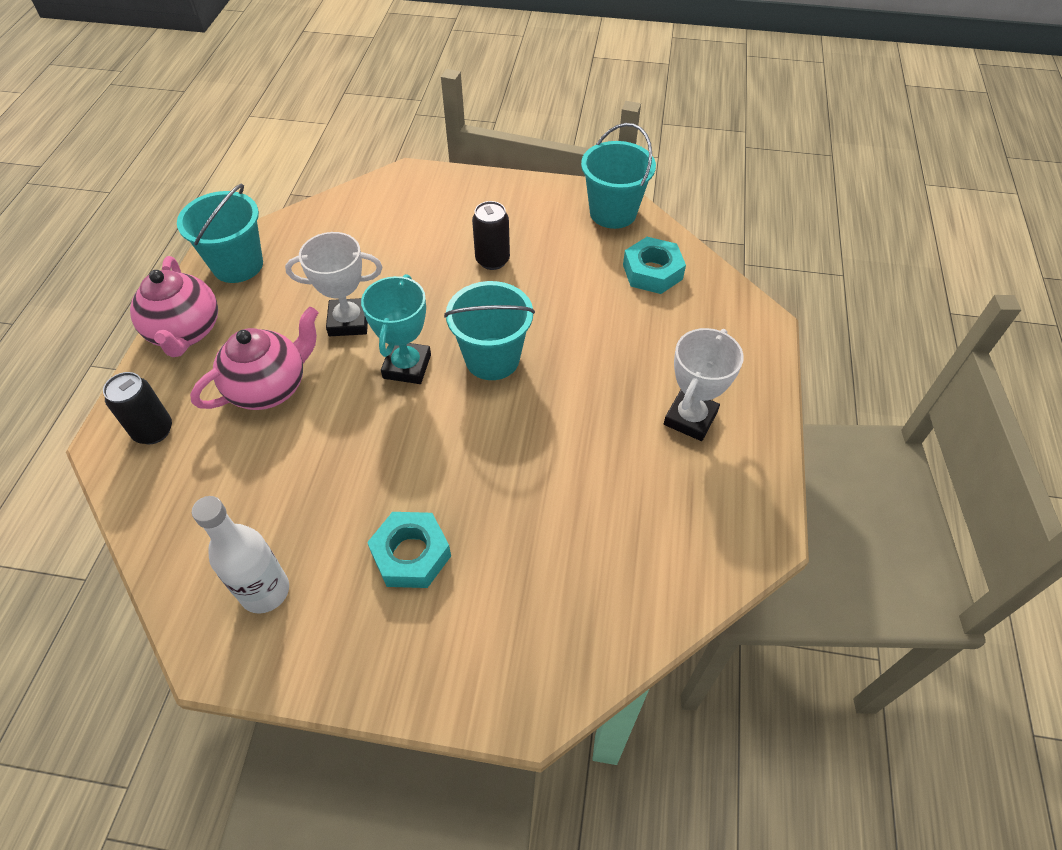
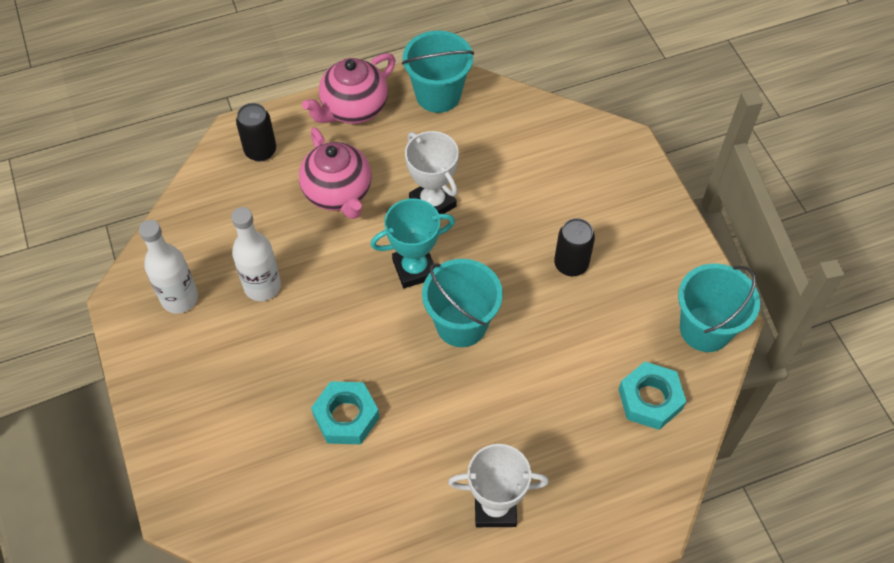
camera: 60 degrees right, 5 degrees up
(269, 387) = (338, 193): pink teapot -> pink teapot turned 45 degrees clockwise
(319, 502) = (262, 286): none -> white bottle
(411, 554) = (253, 369): turquoise nut -> turquoise nut (346, 416)

